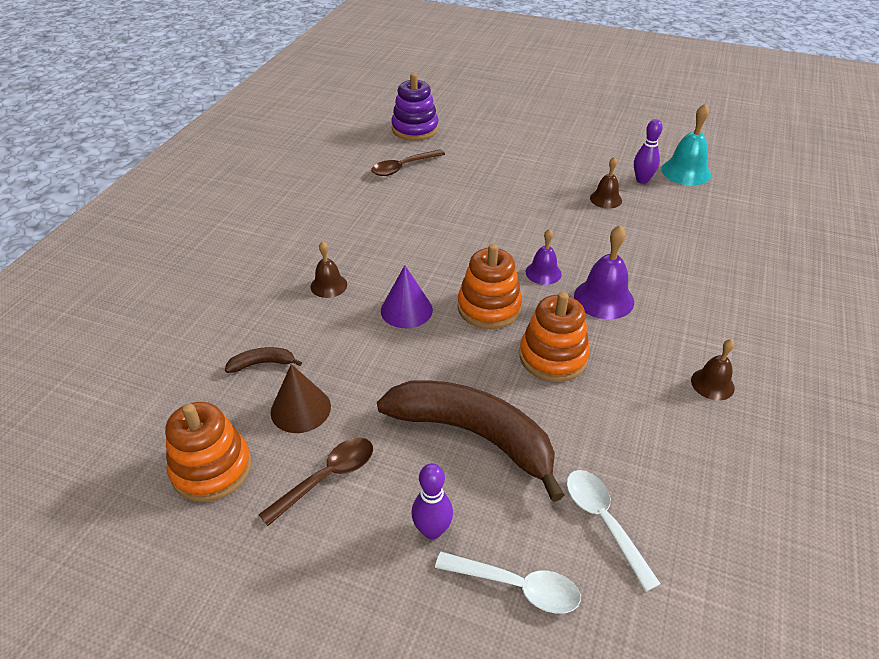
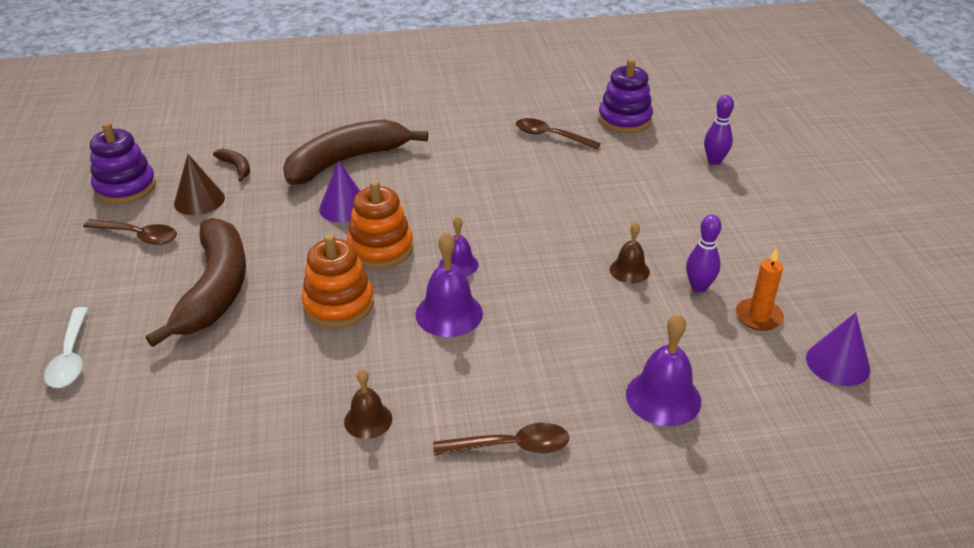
camera: 60 degrees right, 5 degrees down
(211, 468) = (125, 187): orange stacking toy -> purple stacking toy
(329, 285) = (346, 161): brown bell -> brown banana
(432, 530) = (108, 300): purple bowling pin -> purple bowling pin (714, 161)
(603, 521) = (152, 387): white spoon -> none
(686, 172) = (758, 317): turquoise bell -> orange candle
(743, 164) = (837, 363): none -> purple cone
(746, 237) = (663, 397): none -> purple bell
(769, 319) = (511, 446): none -> brown spoon

